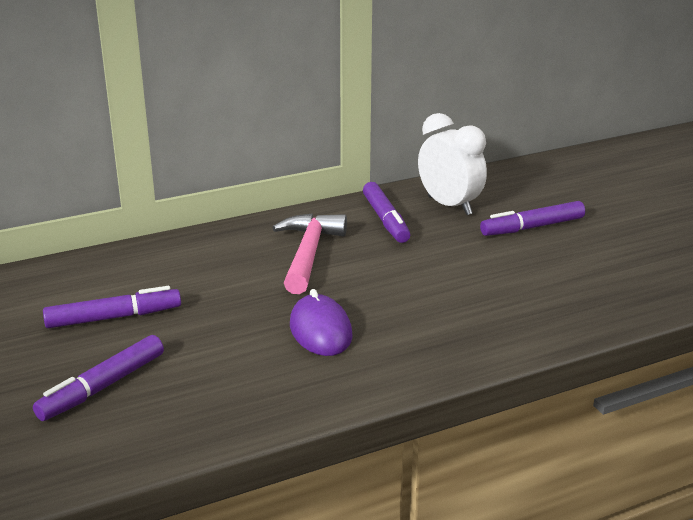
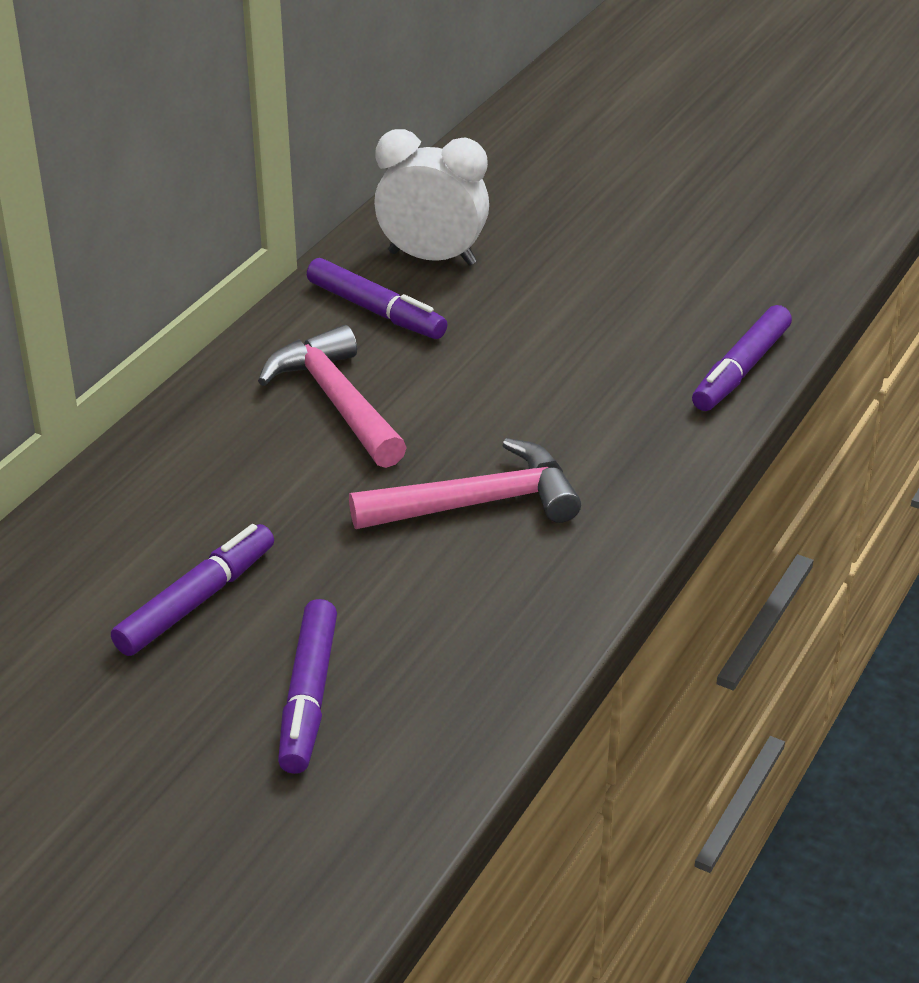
camera: 35 degrees left, 10 degrees up
(320, 330) = (478, 503): purple mouse -> pink hammer
(532, 227) = (564, 254): purple marker -> purple marker (741, 370)

